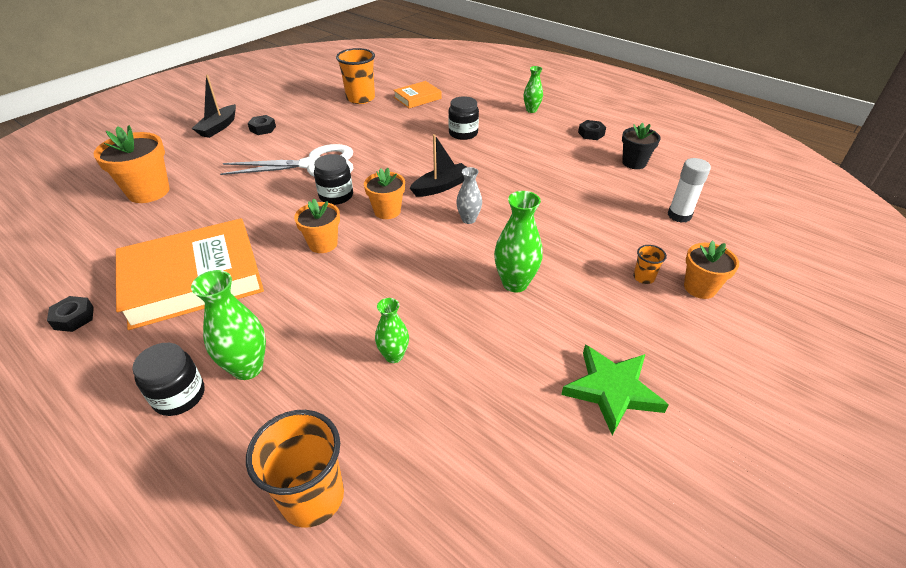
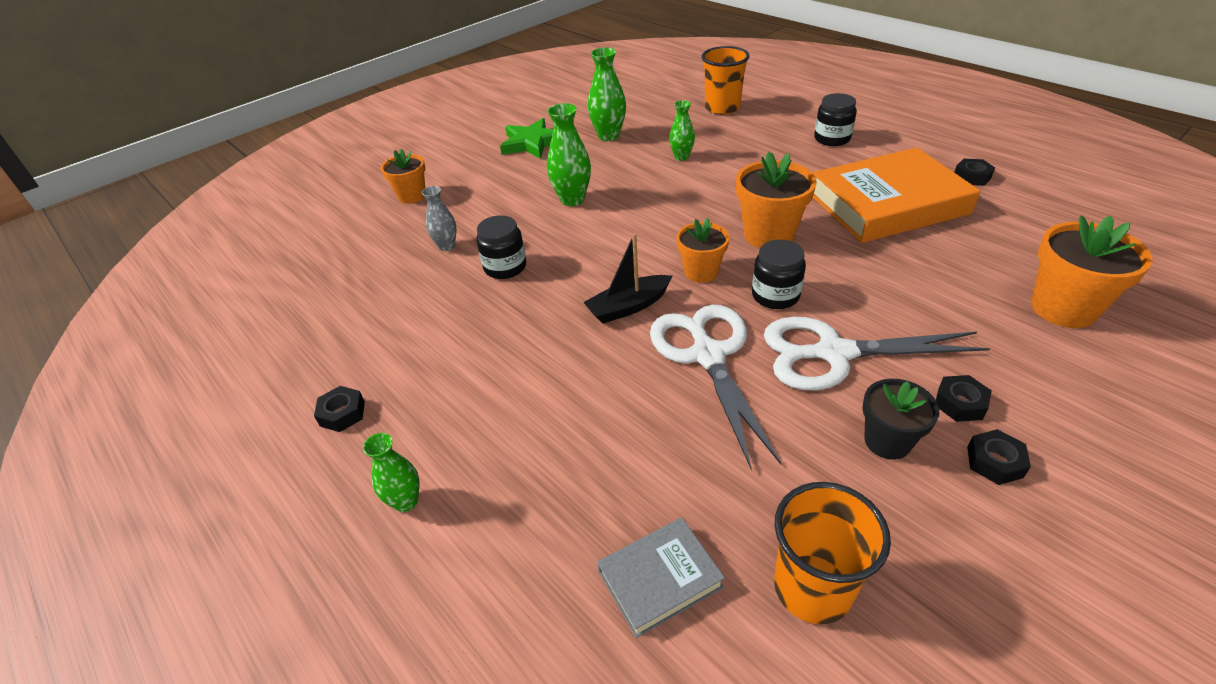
camera: 170 degrees left, 0 degrees up
(218, 127) = (1102, 472): black boat -> none
(247, 368) = (791, 151): green vase -> green vase (608, 136)
(260, 146) = (960, 403): none -> black nut
(323, 244) = (768, 235): orange flower pot -> orange flower pot, size x1.55
(389, 162) = (708, 355): none -> white scissors
(417, 98) = (660, 579): orange book -> grey book
(463, 133) = (573, 426): black jar -> black jar (505, 267)
(468, 219) = (601, 260): grey vase -> grey vase (446, 246)
(634, 163) = (333, 342): black flower pot -> black flower pot (887, 441)
(643, 277) = (453, 203): orange cup -> none
(679, 215) = (357, 260): white glue stick -> none

